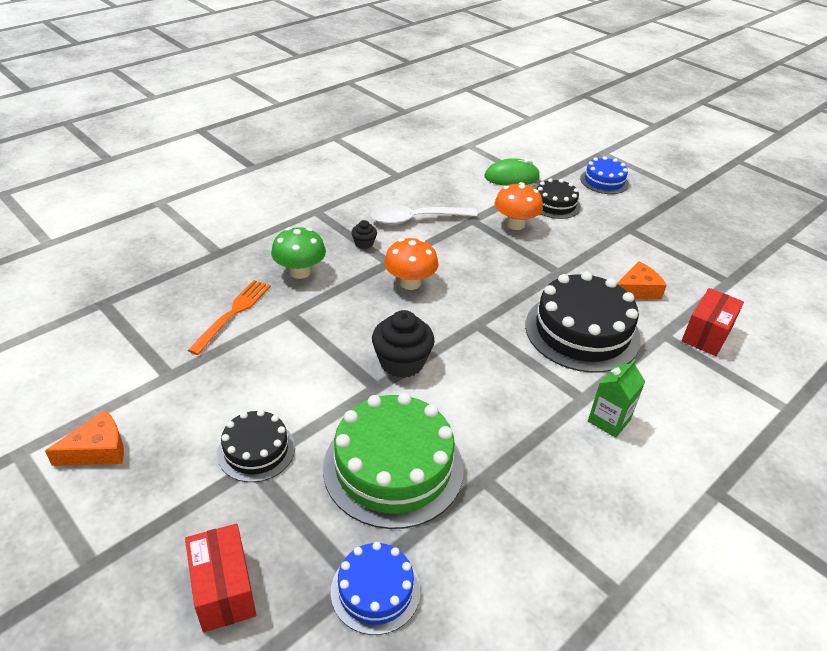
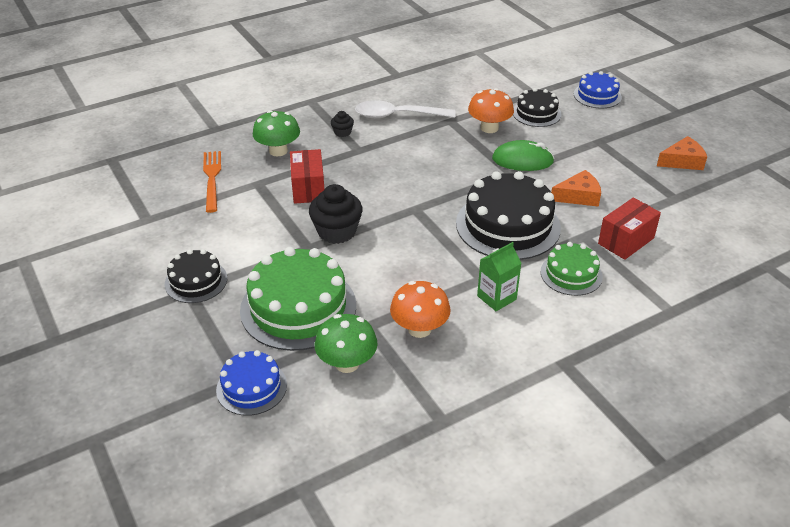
camera: 15 degrees right, 0 degrees up
(98, 450) = (79, 265): orange cheese -> orange cheese (682, 161)
(224, 589) = (142, 369): red box -> red box (308, 188)
(233, 313) = (212, 178): orange fork -> orange fork turned 45 degrees counterclockwise
(410, 283) = (370, 169): orange mushroom -> orange mushroom (419, 329)
(479, 534) = (347, 363): none -> green mushroom
(511, 177) = (505, 85): green mouse -> green mouse (522, 160)
(672, 380) = (571, 274): none -> green cake

